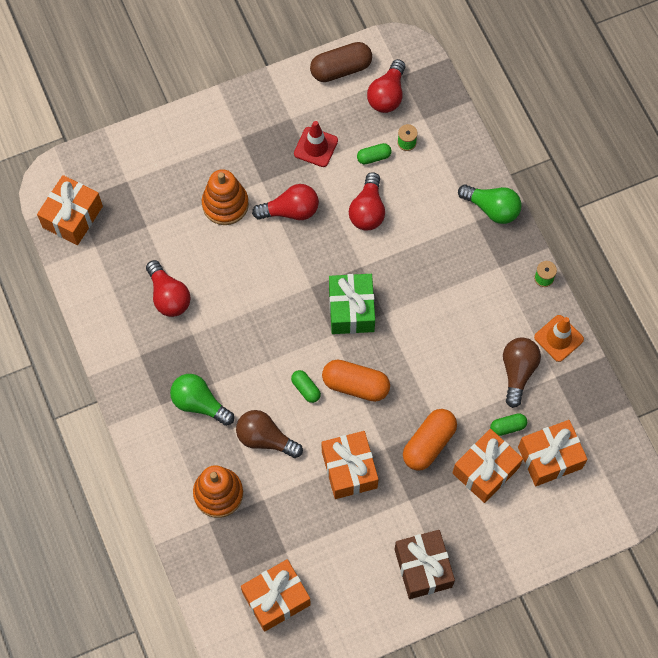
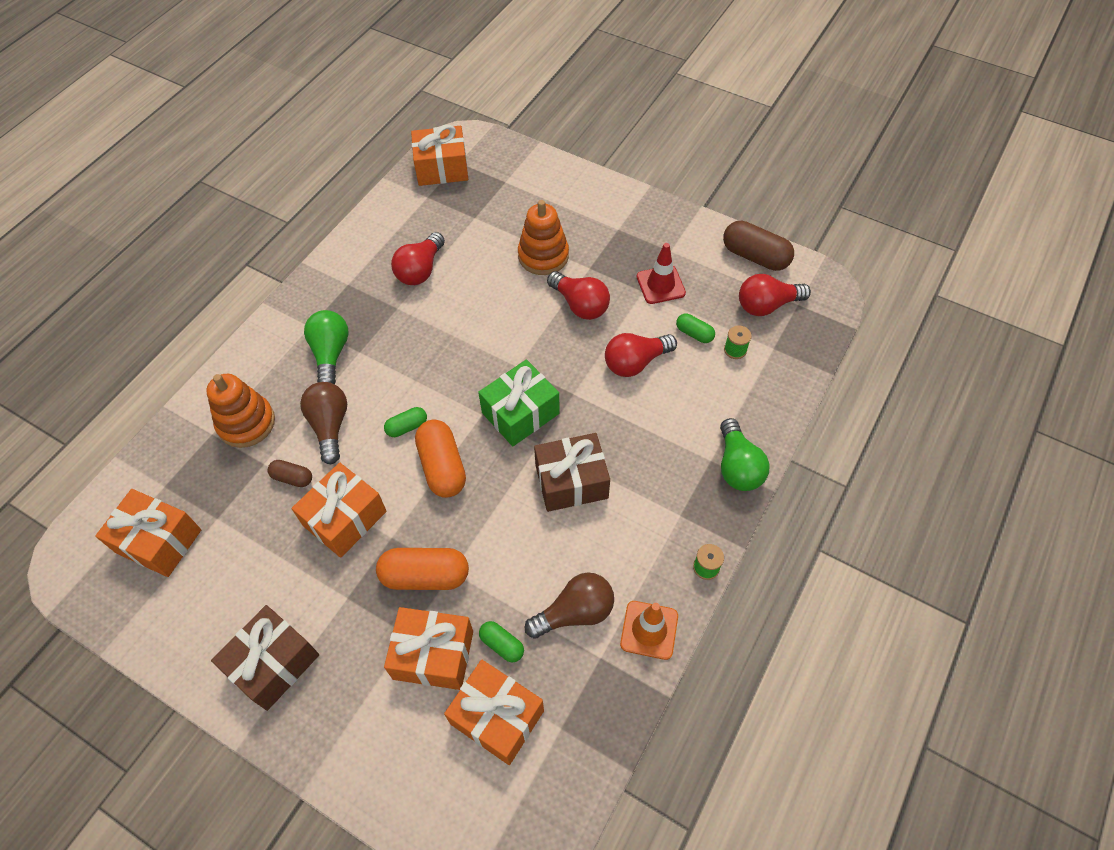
camera: 55 degrees right, 10 degrees down
(290, 486) = (292, 478): none -> brown capsule
(305, 389) = (407, 427): green capsule -> green capsule turned 45 degrees clockwise
(427, 313) = (571, 481): none -> brown gift

